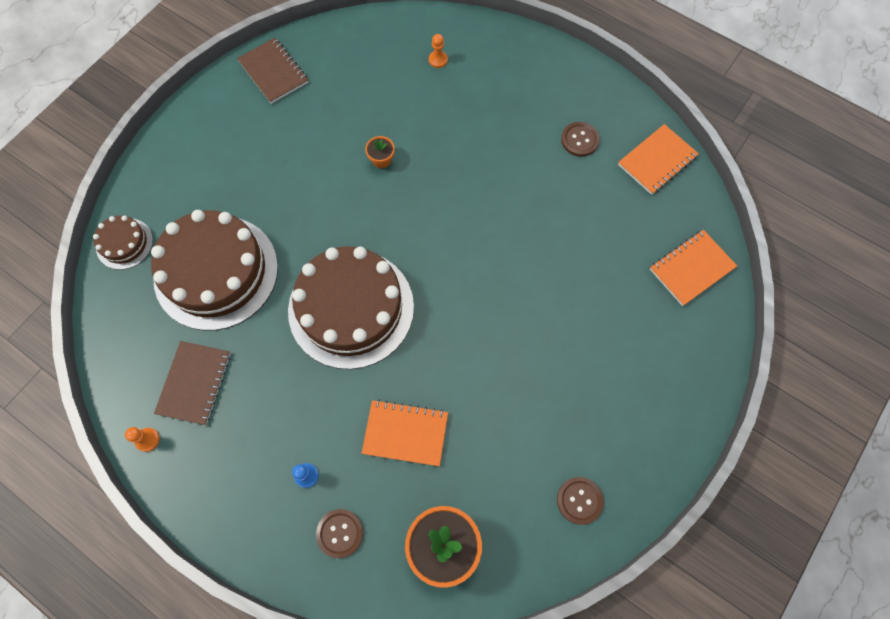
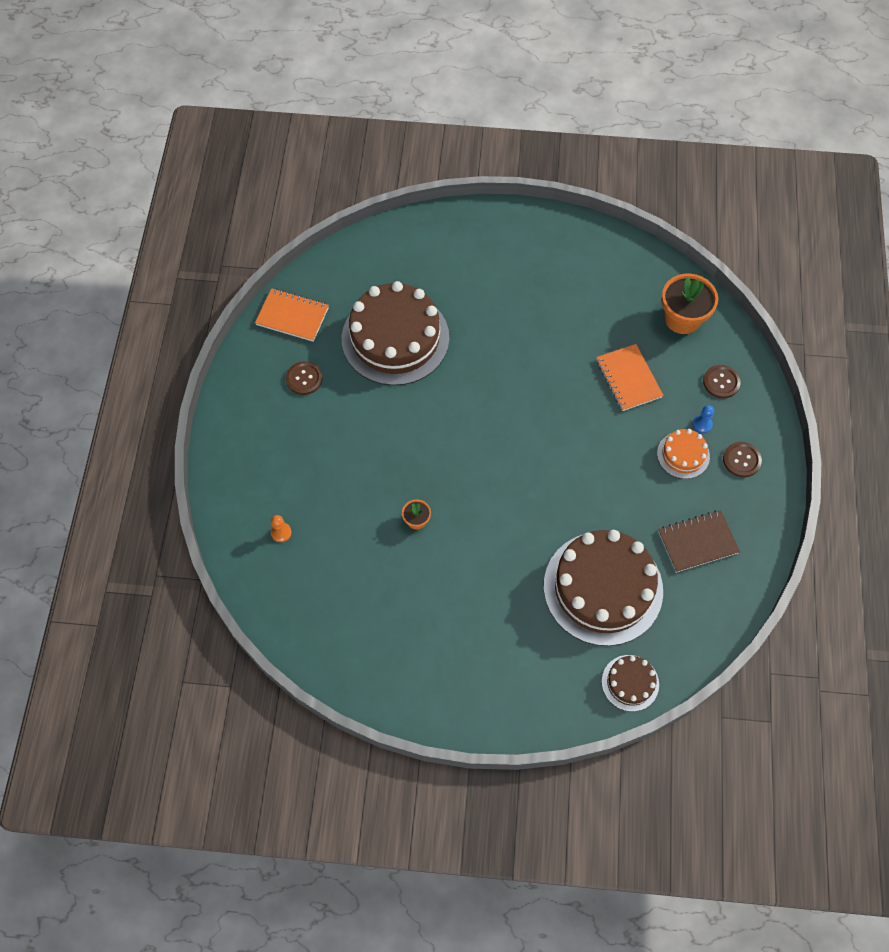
camera: 120 degrees left, 5 degrees down
(147, 440) = (759, 547): orange pawn -> none
(273, 72) = (379, 673): brown notebook -> none
(287, 431) = (683, 455): none -> orange cake
(351, 308) = (563, 467): brown cake -> brown cake (395, 338)
(579, 500) = (596, 257): brown button -> brown button (741, 460)
(691, 268) = (378, 258): orange notebook -> none

